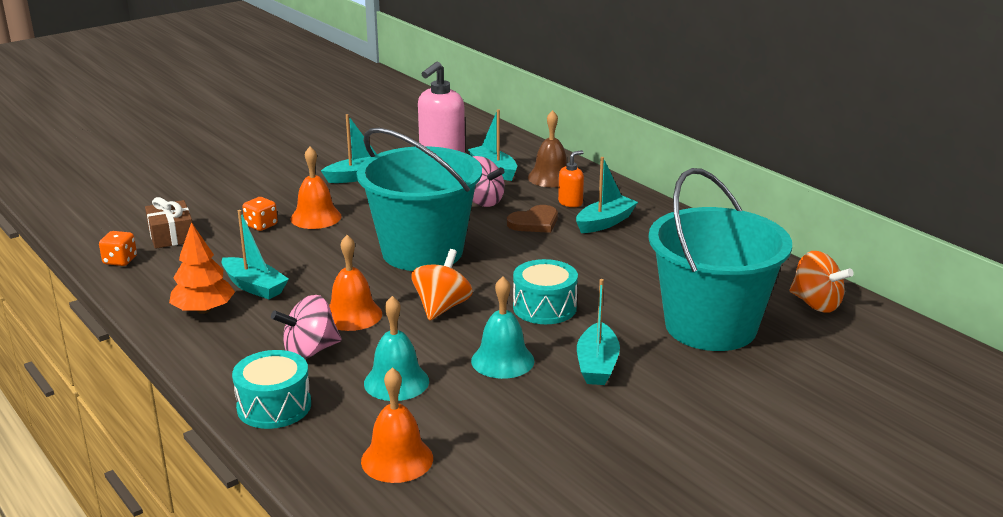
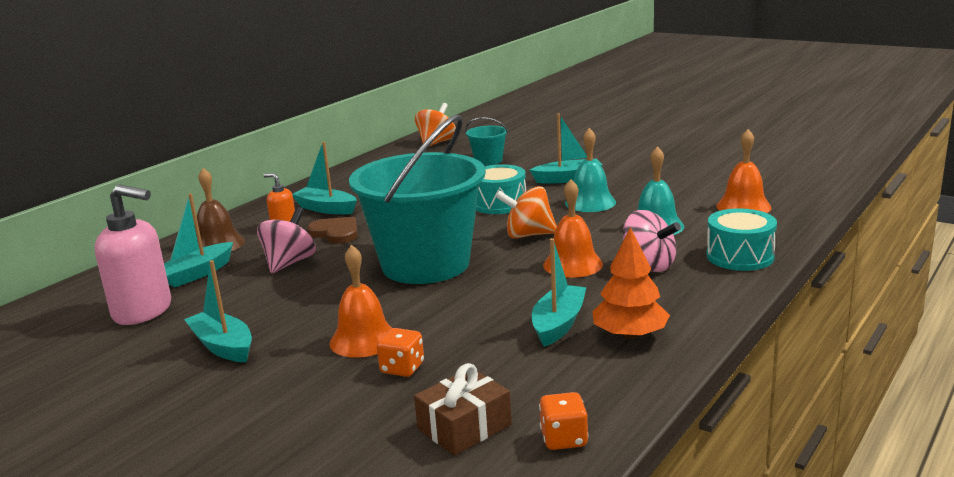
camera: 105 degrees left, 5 degrees down
(710, 326) = (488, 160): turquoise bucket -> turquoise bucket, size x0.42

